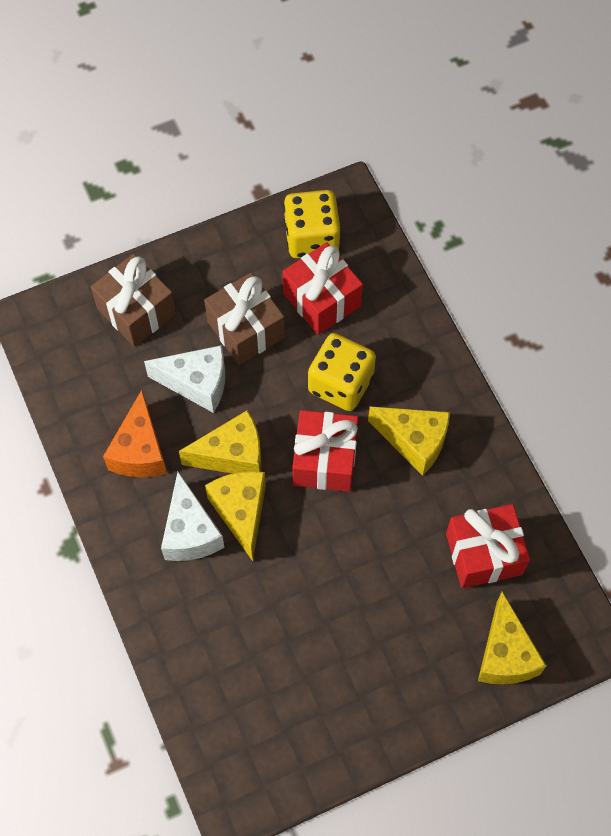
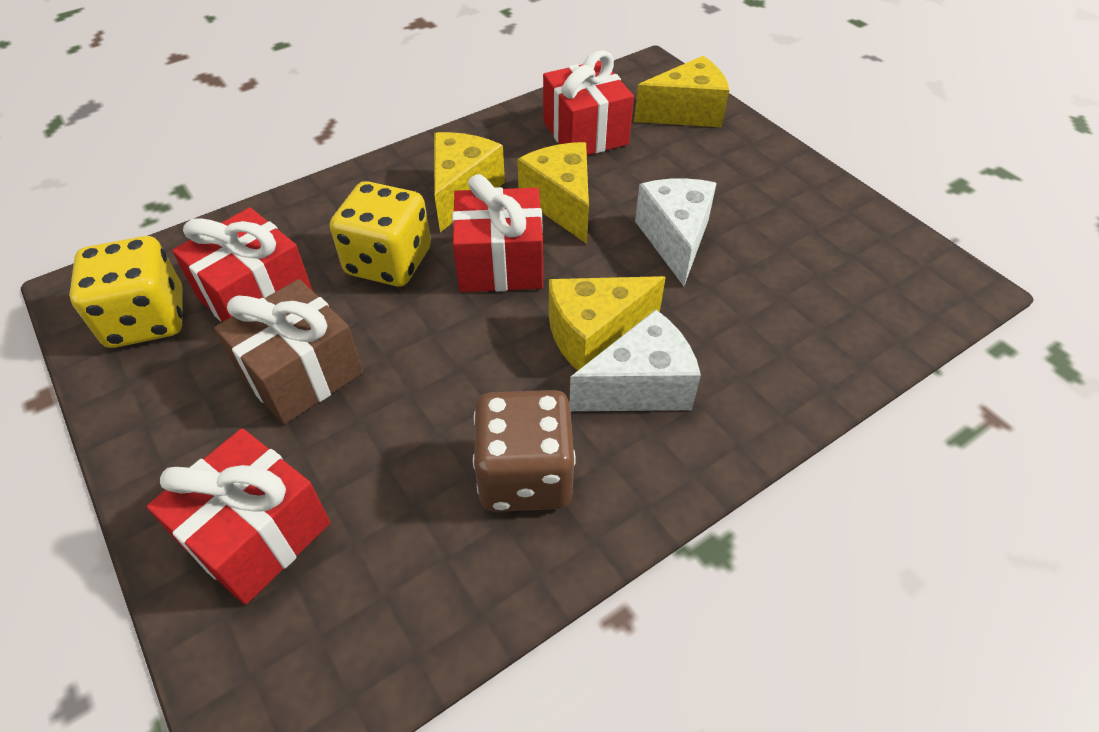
camera: 100 degrees left, 15 degrees down
(136, 311) = (257, 534): brown gift -> red gift
(140, 451) = (525, 475): orange cheese -> brown dice
(197, 383) = (398, 419): white cheese -> white cheese (675, 239)
(232, 455) = (511, 358): yellow cheese -> yellow cheese (562, 204)

